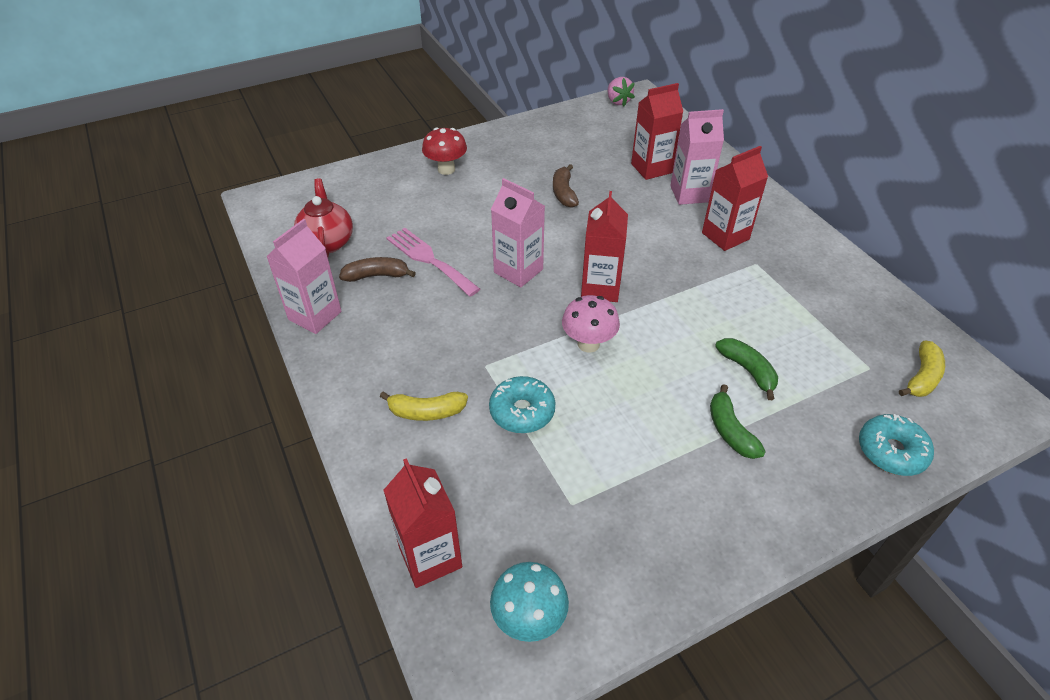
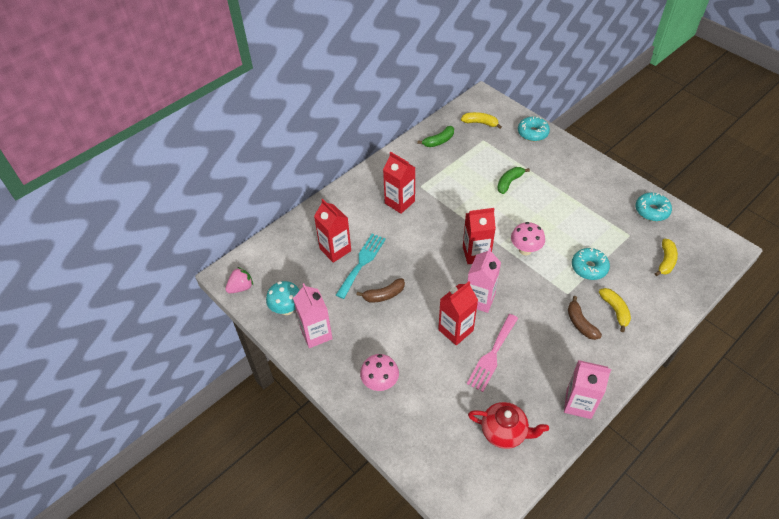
camera: 105 degrees left, 5 degrees up
(327, 242) = (504, 432): red teapot -> red teapot turned 135 degrees counterclockwise
(377, 275) = (523, 381): brown banana -> brown banana (580, 323)
(430, 557) = (691, 280): red carton -> red carton (455, 330)
(446, 169) = (380, 383): red mushroom -> pink mushroom
(489, 535) = (665, 261): none -> yellow banana
(529, 619) = (692, 237): turquoise mushroom -> turquoise mushroom (286, 309)
(622, 185) = (362, 263): none -> turquoise fork
(623, 575) = (651, 211): none -> turquoise donut
(689, 194) = (360, 225): pink carton -> pink carton (316, 334)
(730, 430) = (552, 185): green banana -> green banana (439, 141)

